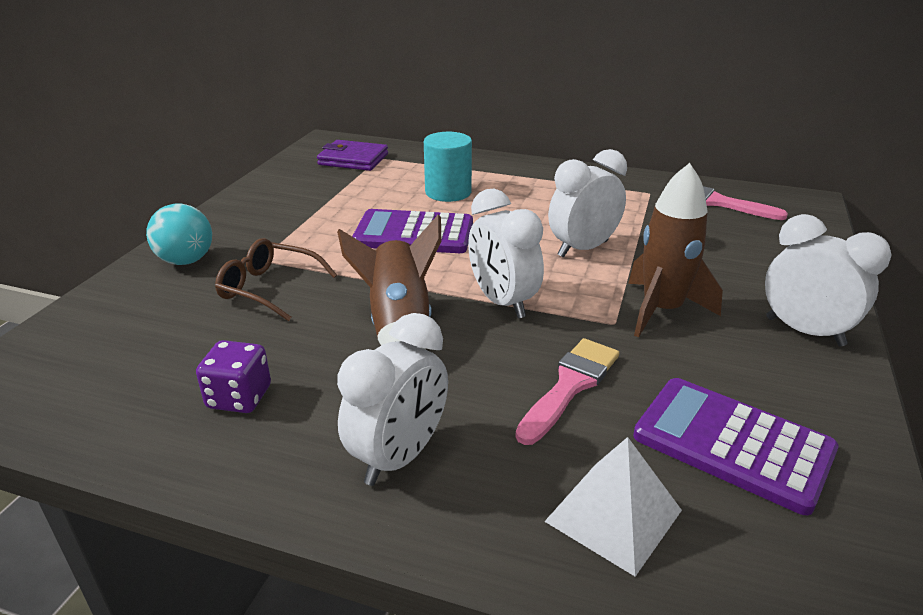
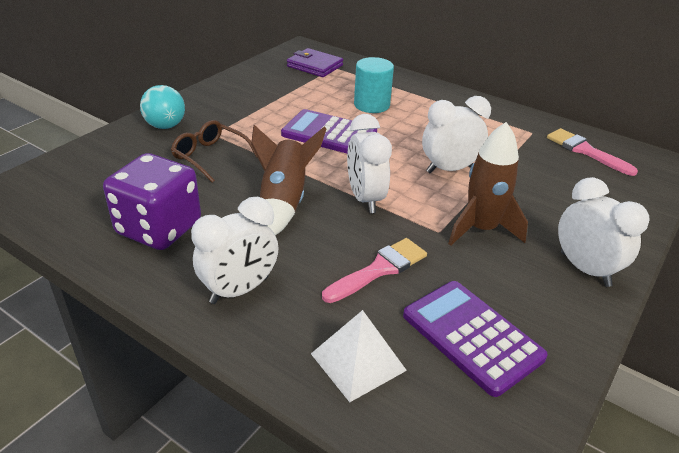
camera: 15 degrees right, 5 degrees up
(239, 397) = (159, 228): purple dice -> purple dice, size x1.86

